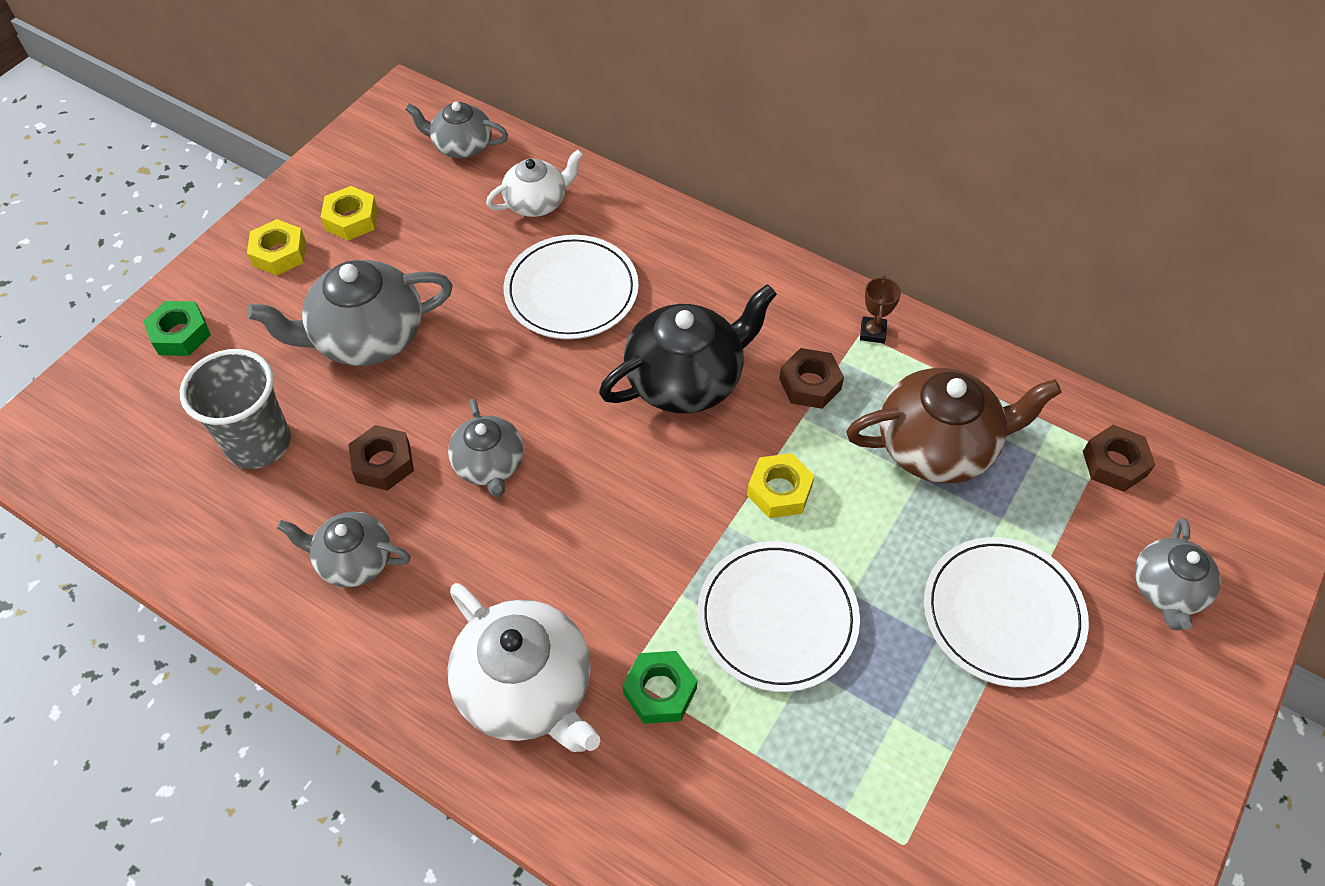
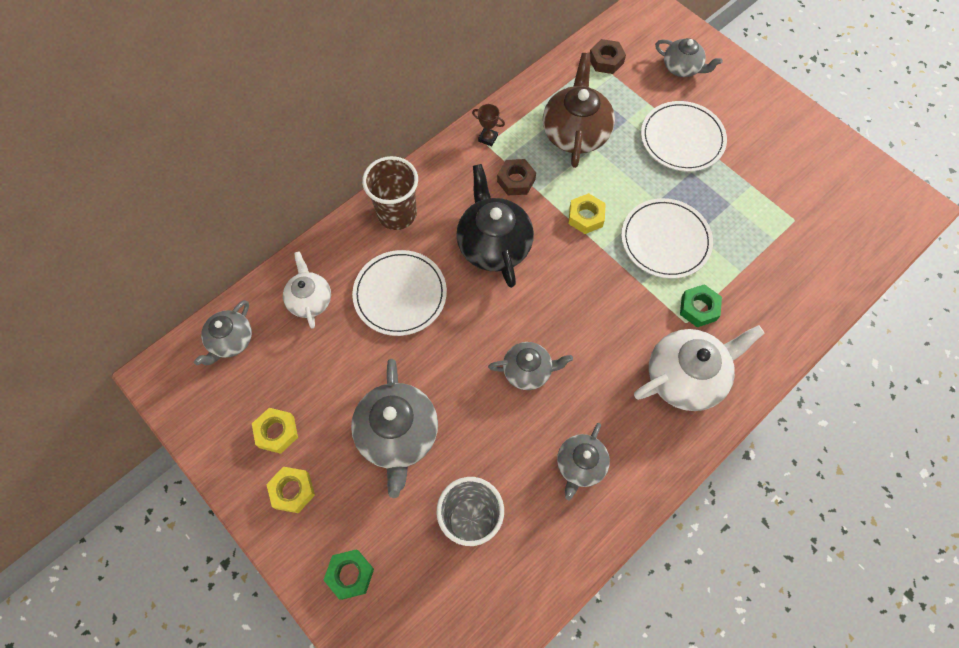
camera: 75 degrees left, 10 degrees up
(383, 463) = (509, 437): brown nut -> none
(697, 257) = (397, 214): none -> brown cup

